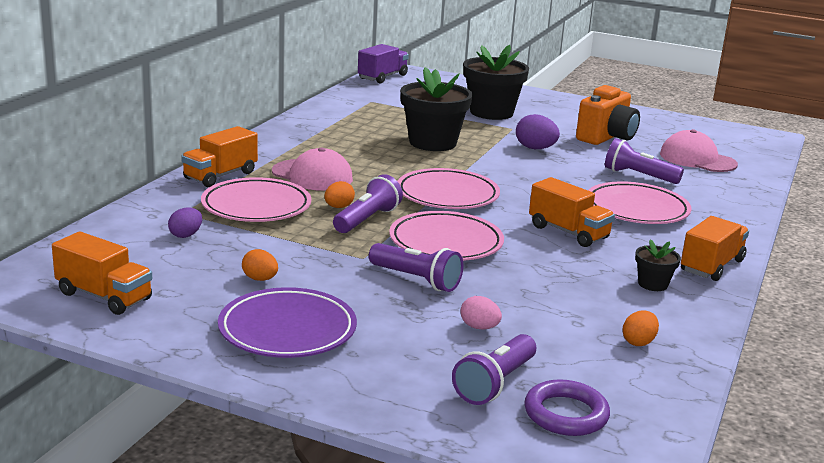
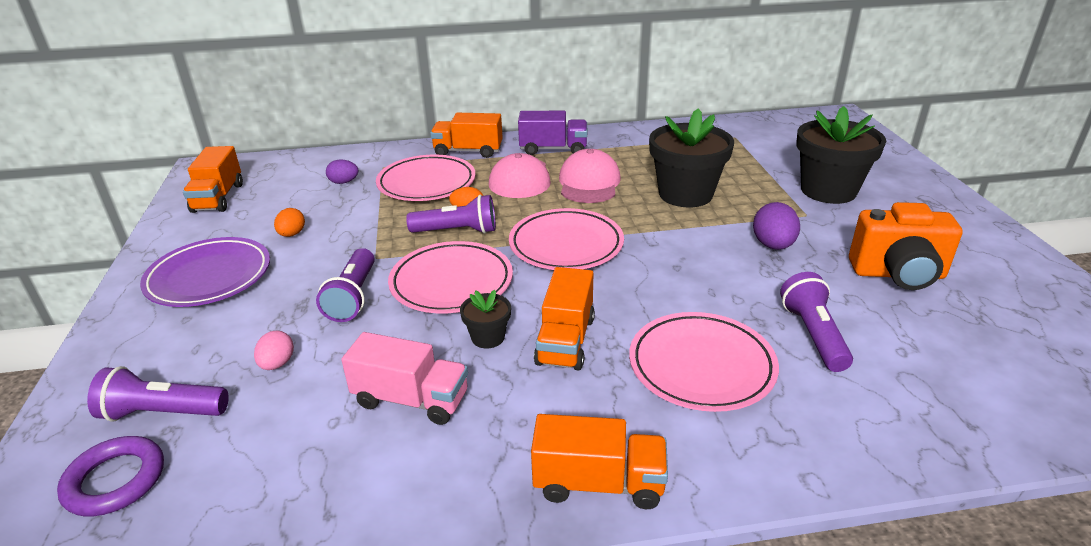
camera: 60 degrees right, 10 degrees up
(382, 77) = (806, 118): purple truck -> purple truck (553, 149)
(580, 293) = (411, 400): none -> pink truck
(638, 342) = (315, 483): orange egg -> none
(653, 284) = (487, 447): black flower pot -> black flower pot (488, 337)
(697, 159) = (964, 363): pink cap -> pink cap (589, 183)

